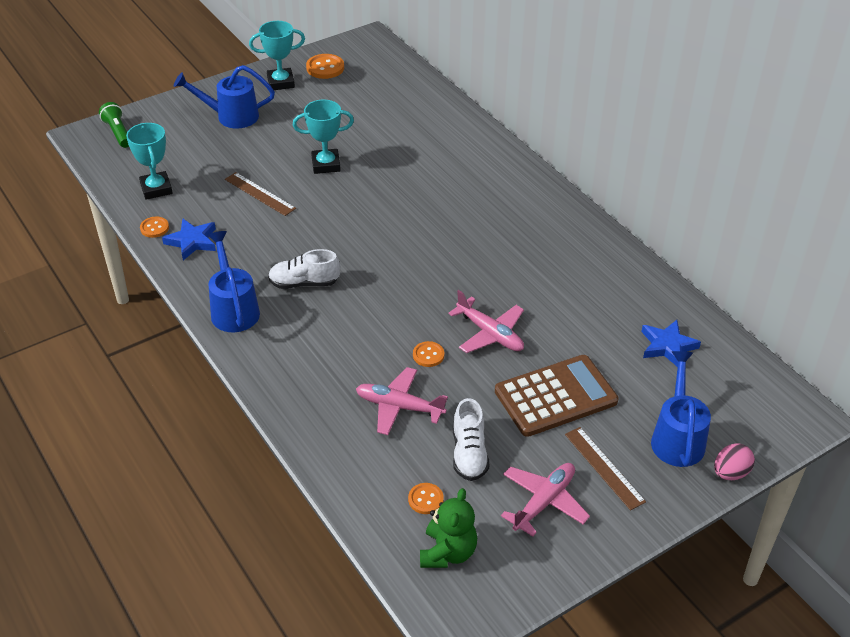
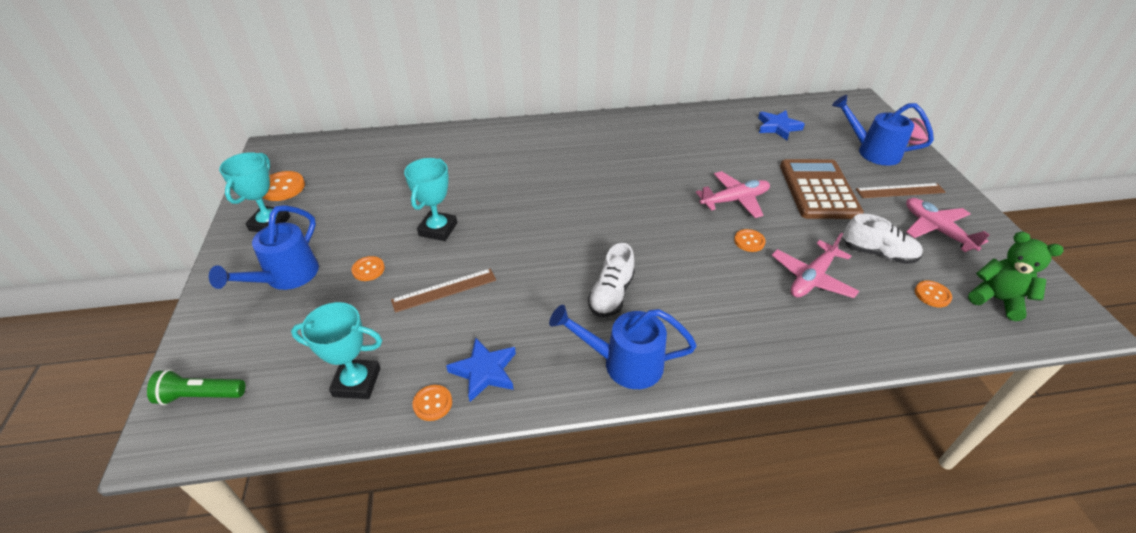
camera: 65 degrees left, 0 degrees up
(260, 149) = (368, 269): none -> orange button

